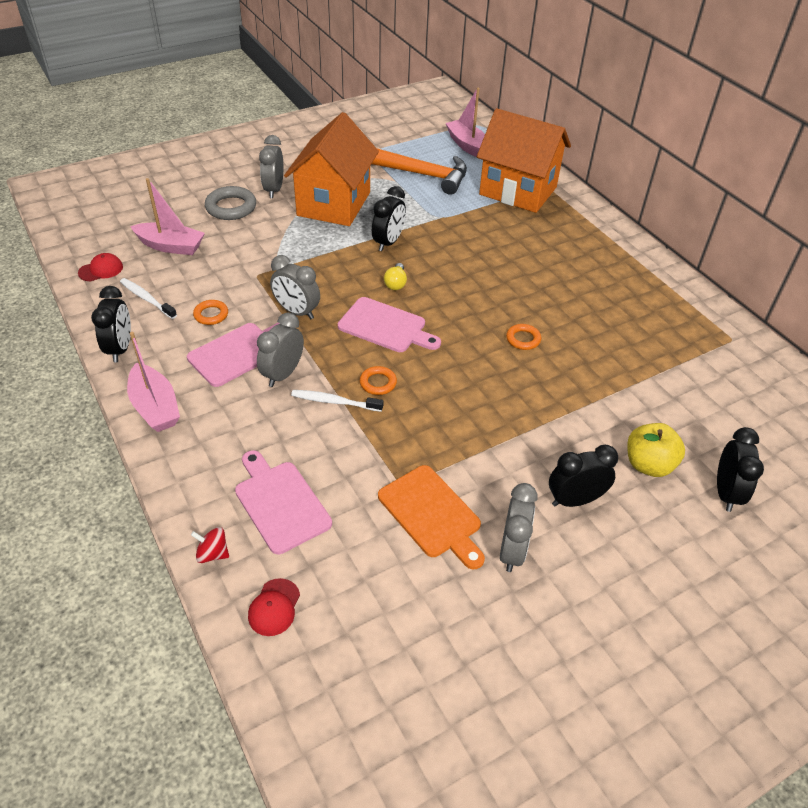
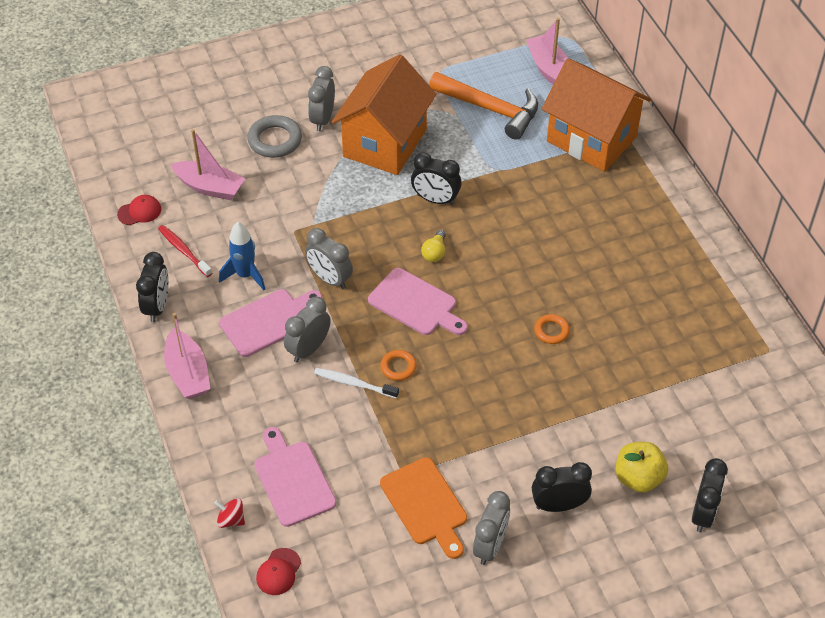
camera: 10 degrees right, 5 degrees up
(147, 299) = (184, 251): white toothbrush -> red toothbrush
(211, 315) = (245, 275): orange ring -> blue rocket
(388, 242) = (435, 200): black clock -> black clock turned 75 degrees clockwise

